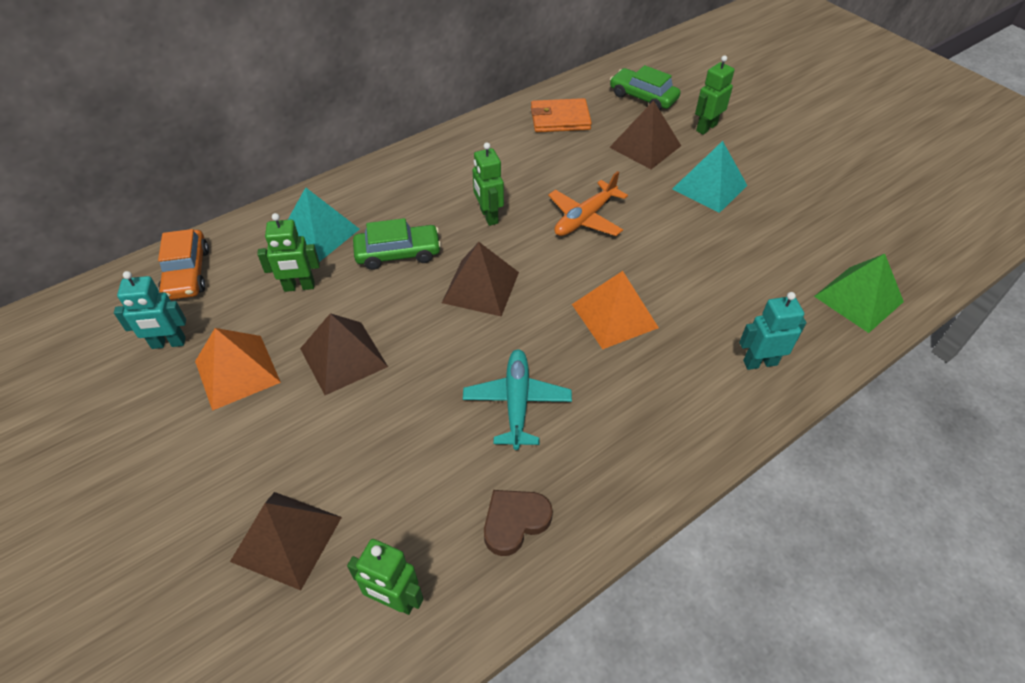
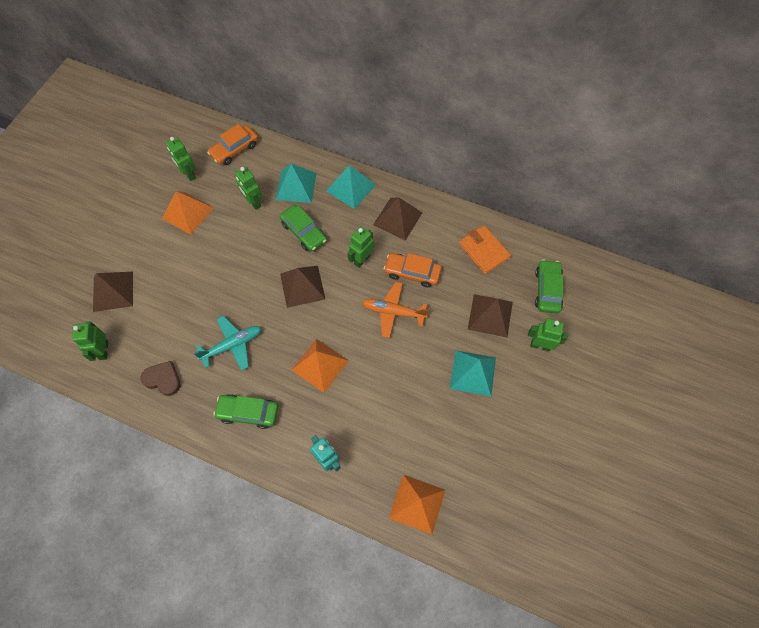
camera: 60 degrees right, 15 degrees up
(168, 343) = (188, 174): turquoise robot -> green robot
(343, 357) = (219, 251): brown pyramid -> brown pyramid (397, 218)
(374, 185) = (351, 187): none -> turquoise pyramid
(543, 182) = (412, 273): none -> orange car
(641, 425) = (248, 412): none -> green car
(858, 299) = (417, 504): green pyramid -> orange pyramid

